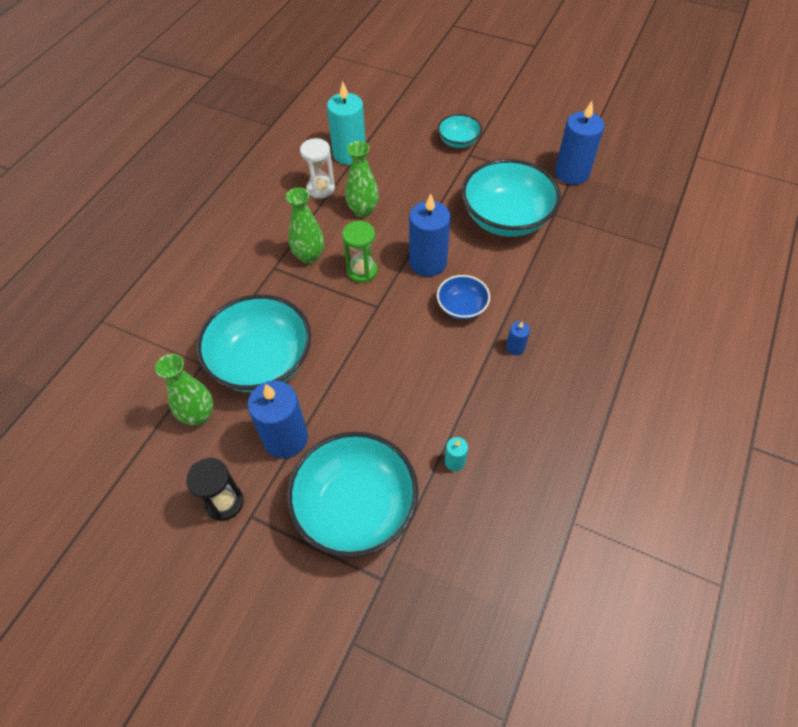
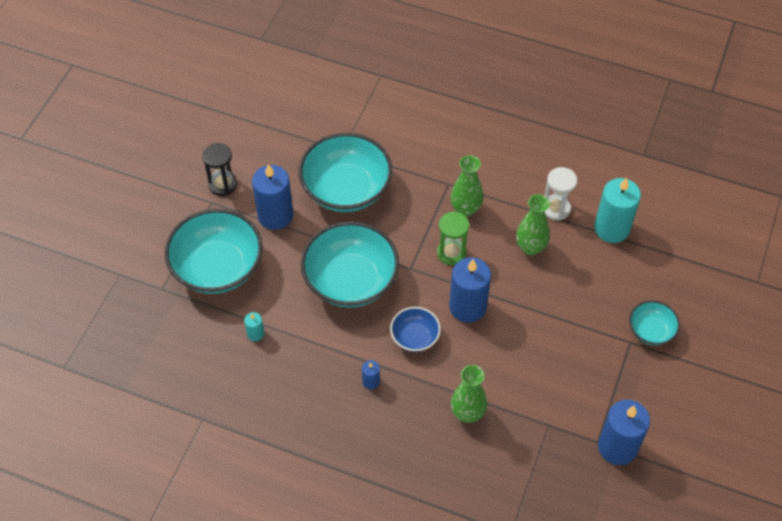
camera: 85 degrees right, 0 degrees up
(198, 415) = (295, 156): green vase -> green vase (467, 413)
(506, 218) = (536, 377): turquoise bowl -> turquoise bowl (350, 281)

